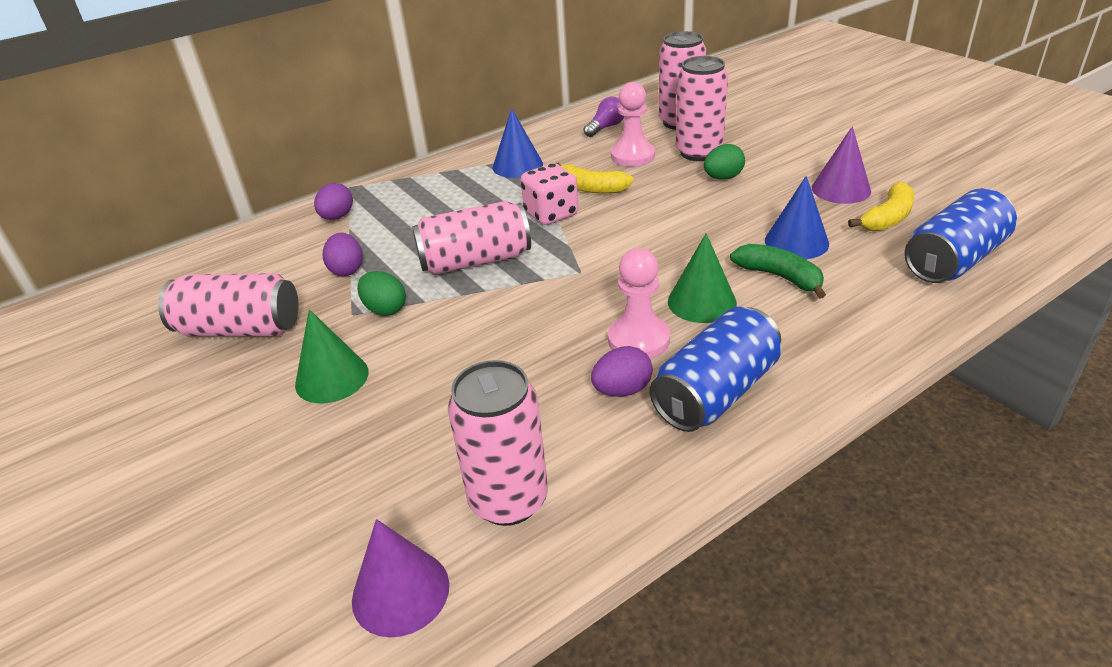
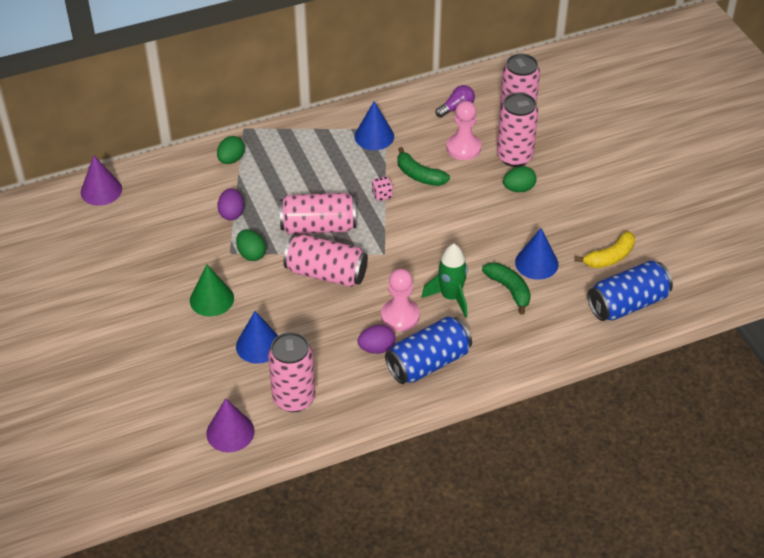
camera: 10 degrees right, 10 degrees up
(240, 329) = (159, 248): pink can -> pink can (326, 273)
(337, 217) = (231, 159): purple egg -> green egg
(423, 427) = (258, 345): none -> blue cone
(551, 214) = (382, 195): pink dice -> pink dice, size x0.55
(590, 188) = (419, 175): yellow banana -> green banana
(702, 302) = (450, 297): green cone -> green rocket
(841, 189) = (595, 222): purple cone -> purple cone (101, 190)

